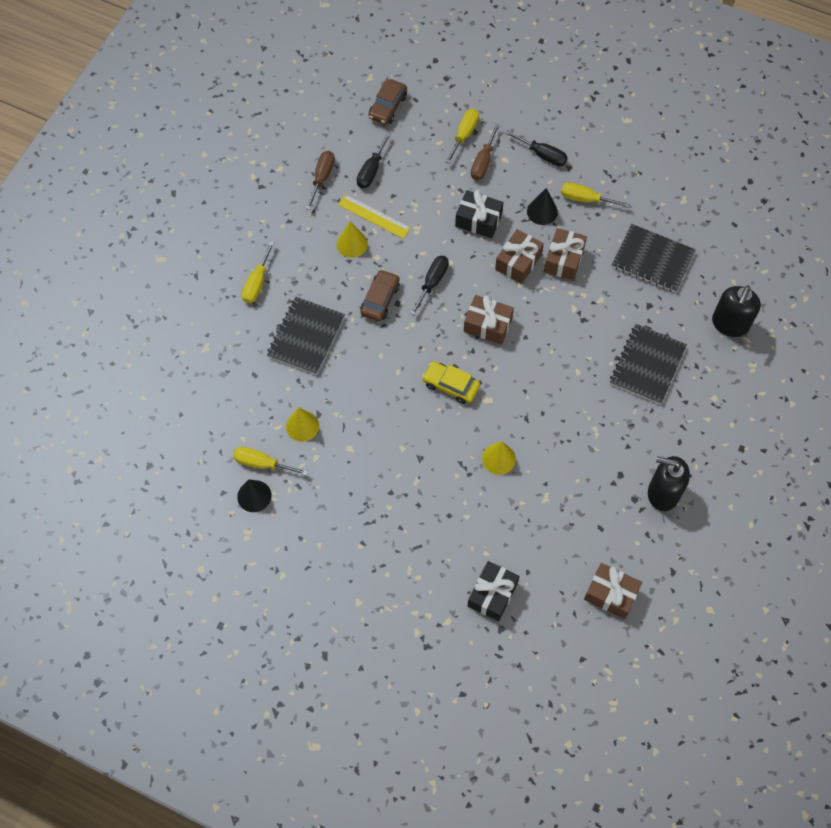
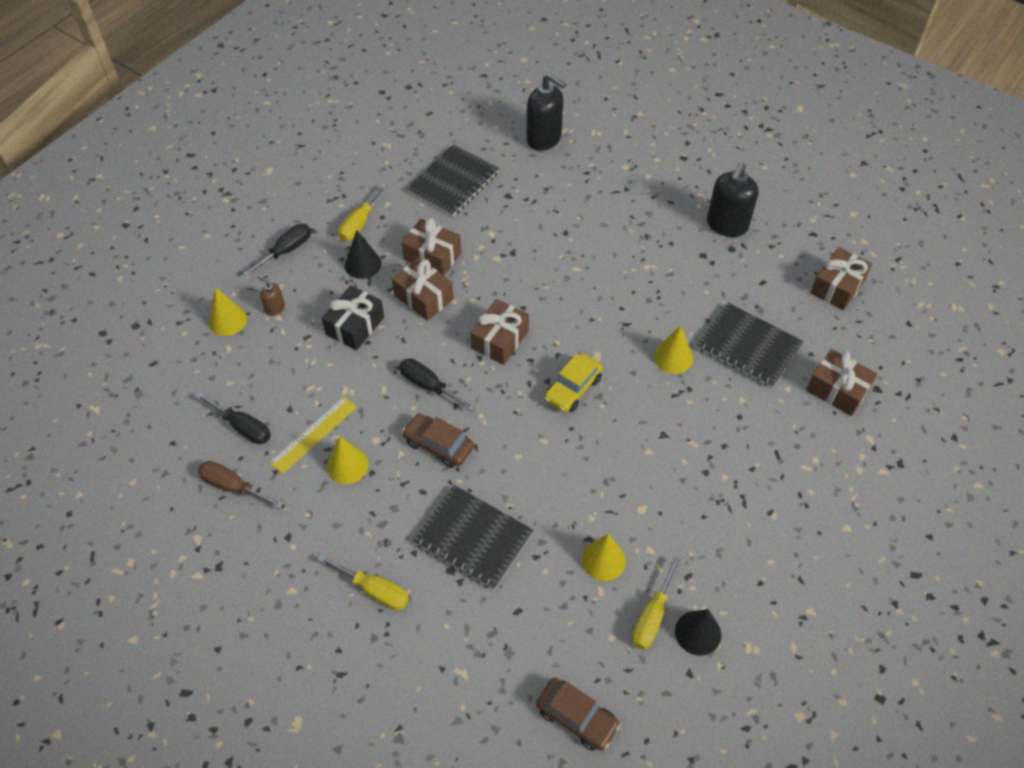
camera: 80 degrees left, 10 degrees down
(388, 107) = (151, 395): brown car -> brown car (577, 717)
(464, 134) = (228, 320): yellow screwdriver -> yellow cone
(483, 162) = (275, 308): brown screwdriver -> brown soap dispenser
(492, 594) = (837, 390): black gift -> brown gift
(647, 365) = (579, 210): black notebook -> black notebook (748, 347)

